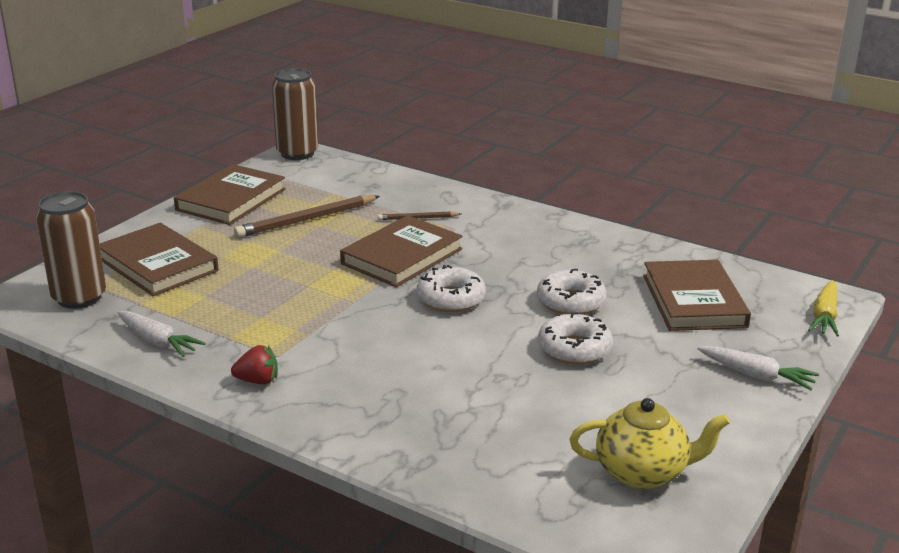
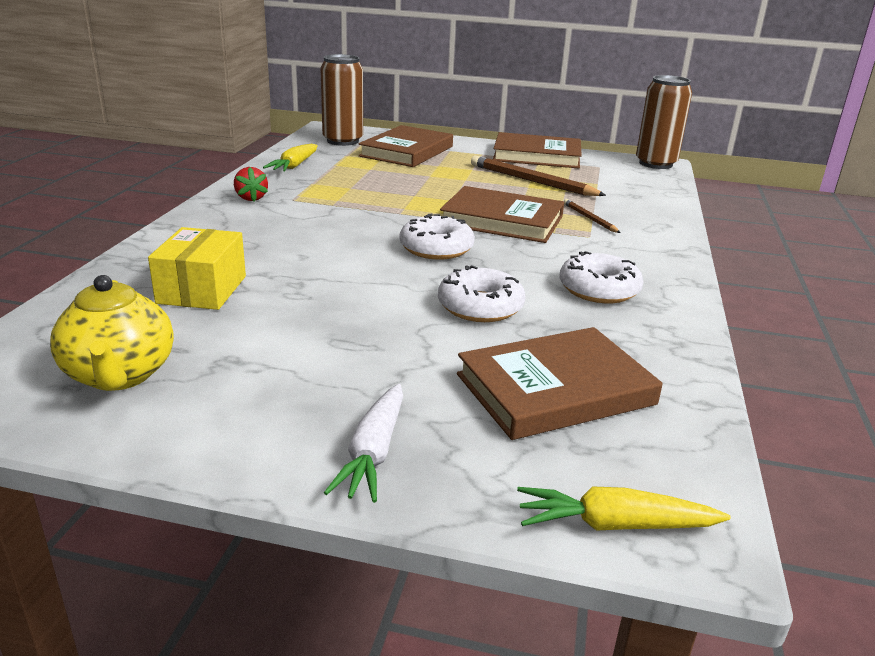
camera: 70 degrees right, 0 degrees up
(157, 341) = (294, 166): white carrot -> yellow carrot
(495, 426) = (202, 289): none -> yellow box
(574, 349) = (373, 317): white donut -> white donut (599, 289)

